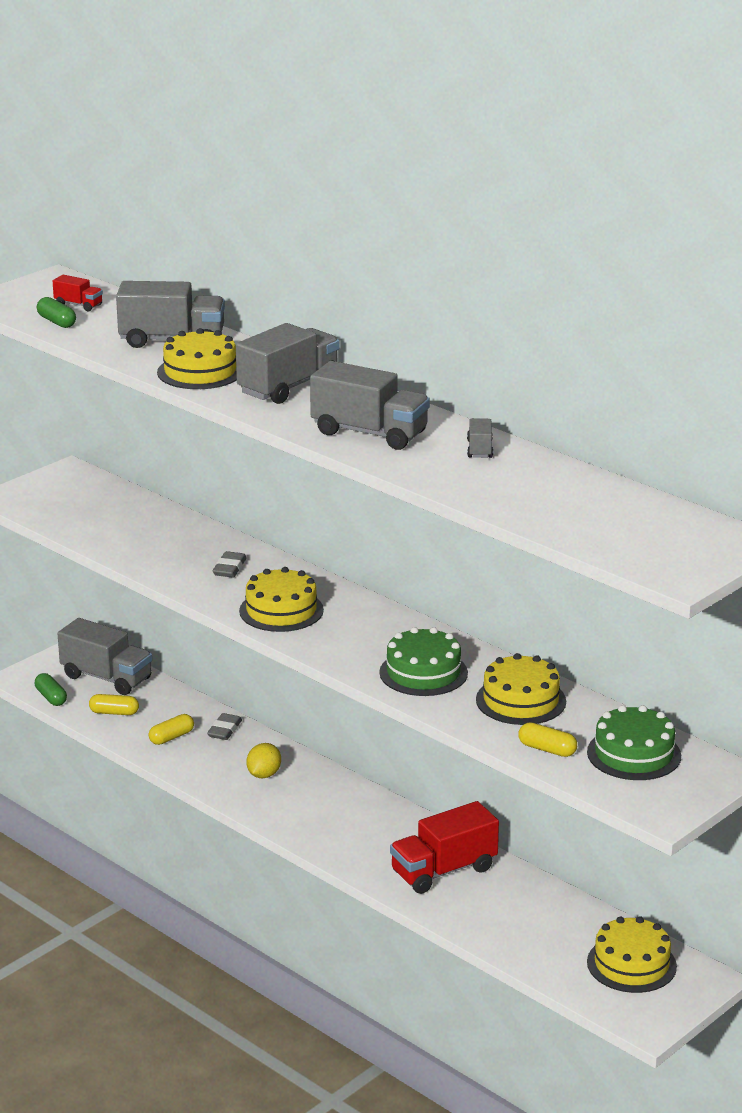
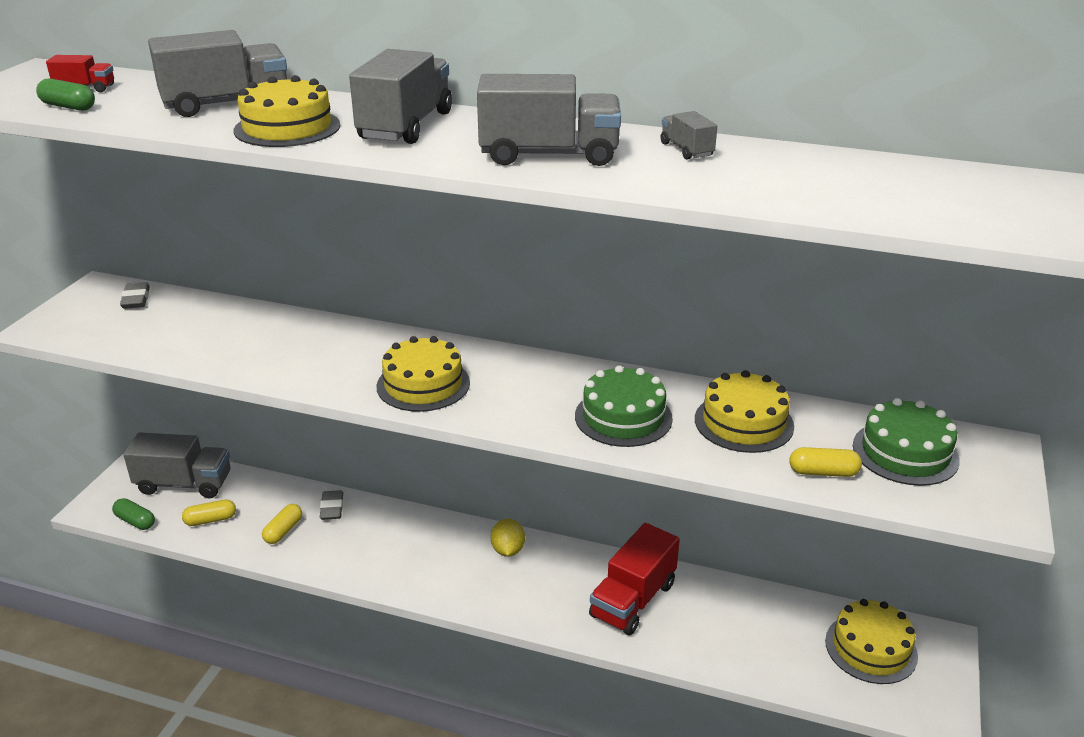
camera: 25 degrees left, 5 degrees up
(229, 568) = (336, 351): grey eraser -> grey eraser (136, 299)
(264, 774) = (398, 546): yellow lemon -> yellow lemon (508, 550)

